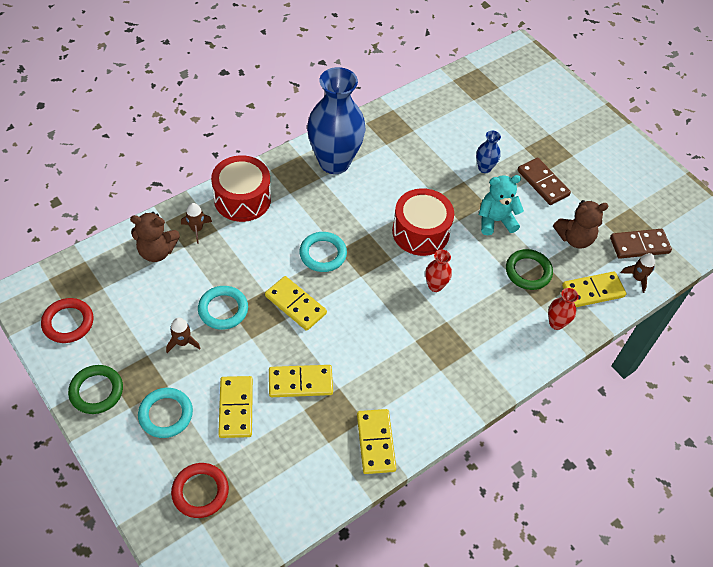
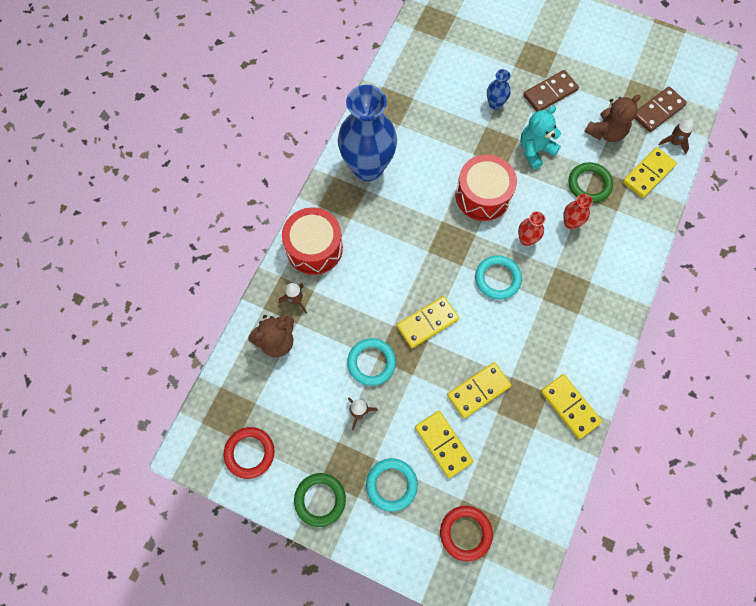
camera: 25 degrees left, 15 degrees up
(295, 304) = (427, 322): yellow domino -> yellow domino turned 45 degrees counterclockwise
(323, 254) = (417, 262): turquoise ring -> turquoise ring (497, 278)
(543, 183) = (550, 93): brown domino -> brown domino turned 60 degrees counterclockwise
(556, 323) = (638, 219): red vase -> red vase (570, 223)

